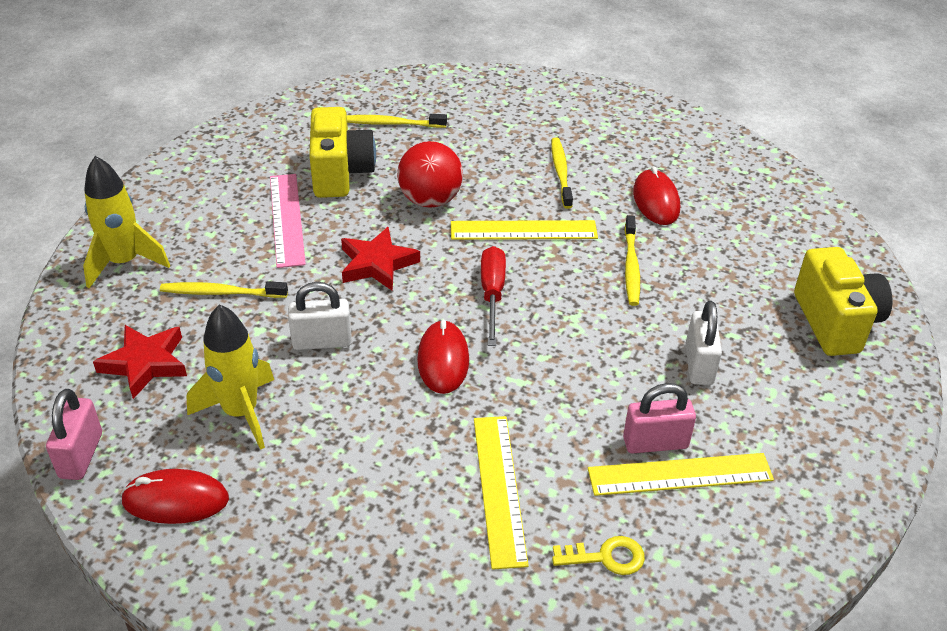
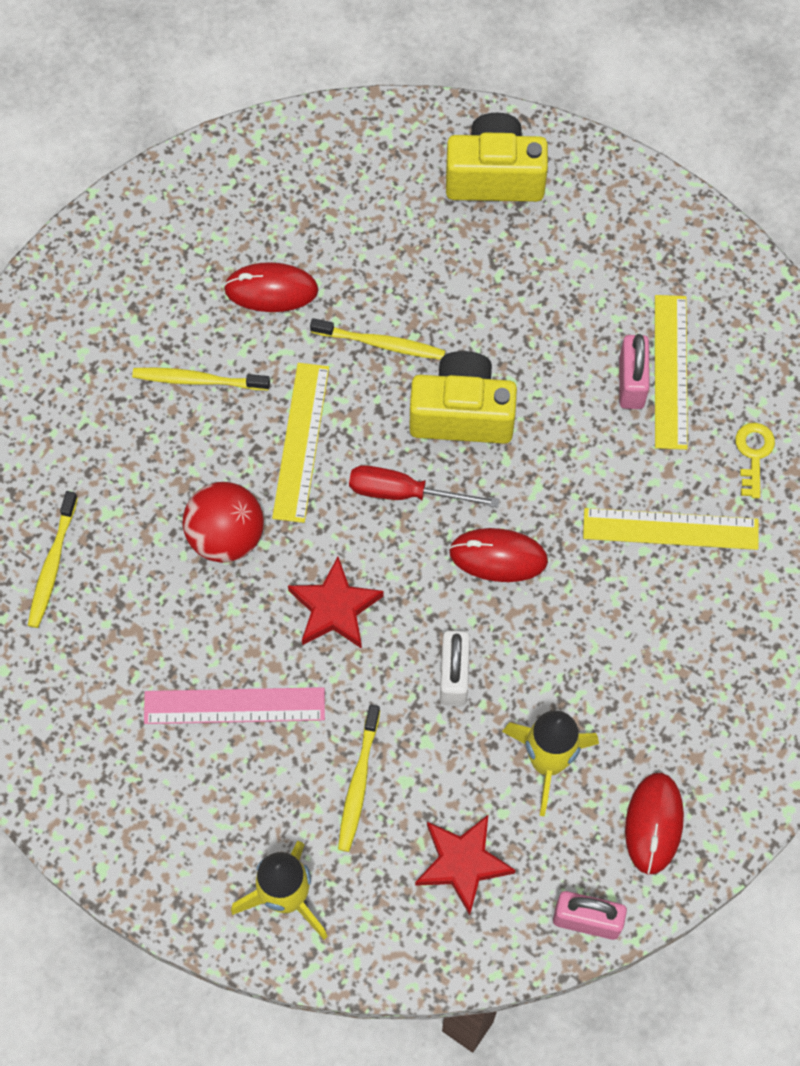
camera: 80 degrees left, 25 degrees up
(340, 173) = (152, 636): yellow camera -> yellow camera (462, 413)
(699, 365) = (536, 317): white padlock -> none

